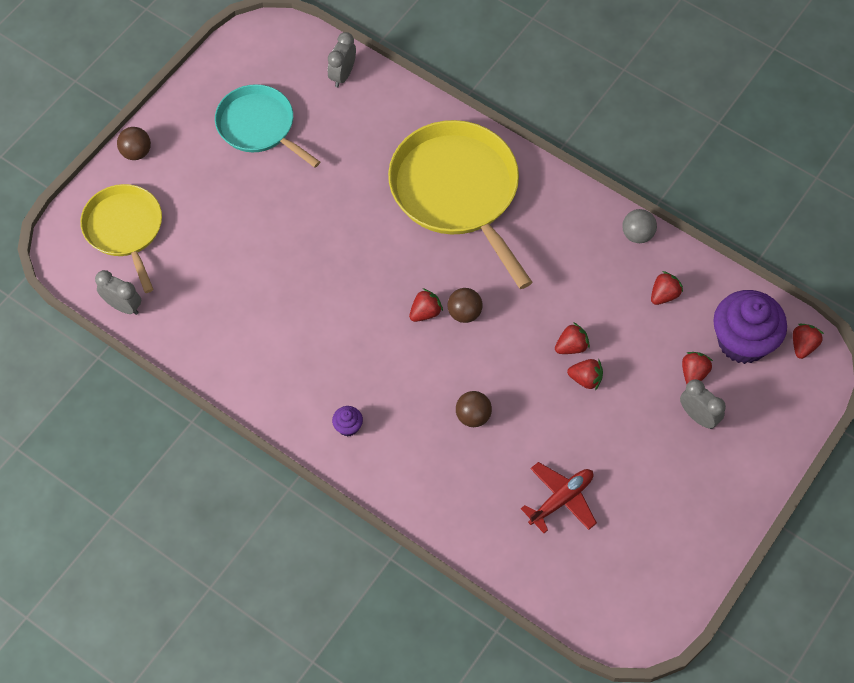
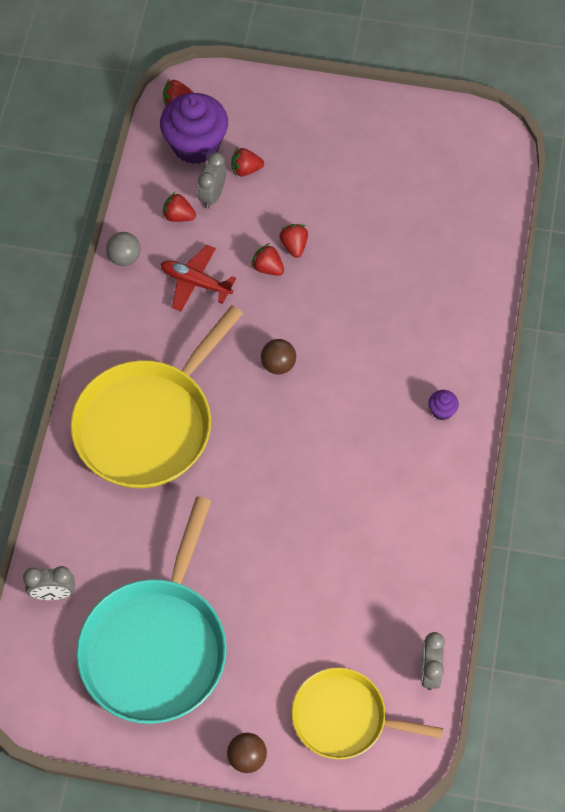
camera: 115 degrees left, 0 degrees up
(125, 229) = (344, 718): yellow pan -> yellow pan turned 60 degrees clockwise
(259, 126) = (156, 647): turquoise pan -> turquoise pan, size x1.62
(425, 312) = (294, 397): red strawberry -> none
(473, 416) = (376, 317): brown ball -> none
(561, 499) = (415, 223): red plane -> red plane (195, 282)
(698, 416) = (285, 153): grey clock -> grey clock (212, 195)

